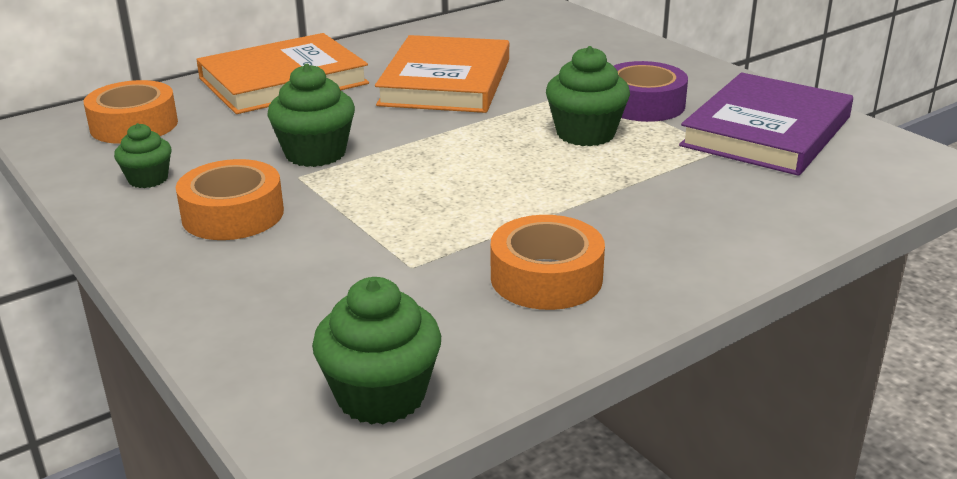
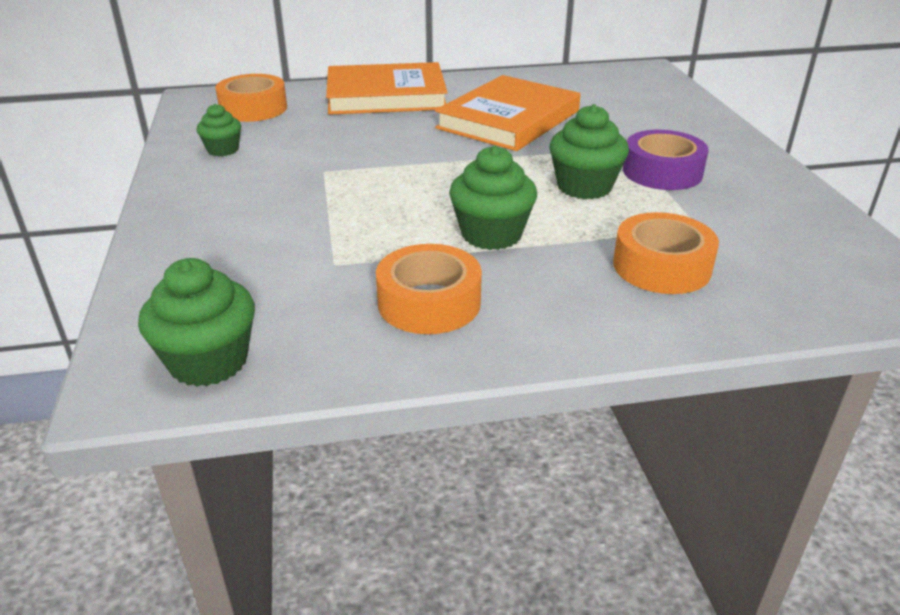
camera: 25 degrees right, 5 degrees up
(233, 214) = (251, 189): orange tape -> orange tape (661, 266)
(315, 153) = (353, 156): green cupcake -> green cupcake (491, 234)
(767, 131) = (760, 222): purple book -> none

